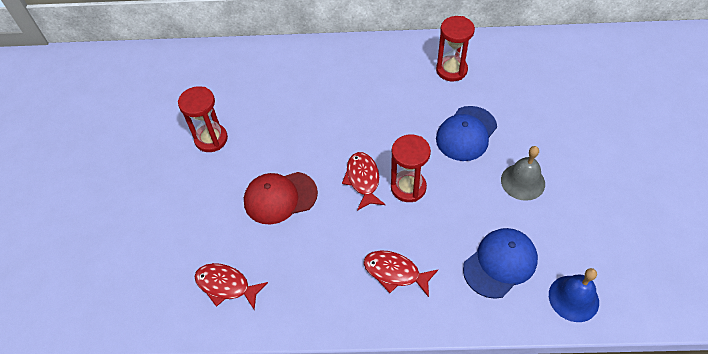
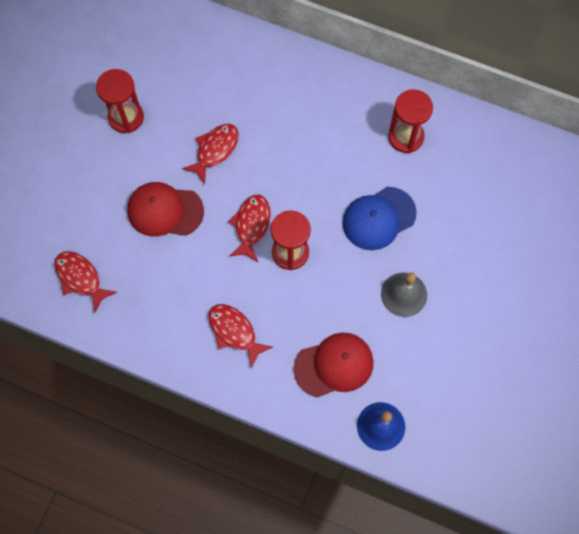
camera: 20 degrees right, 15 degrees up
(301, 135) = (215, 150): none -> red fish
(500, 263) = (334, 365): blue cap -> red cap

